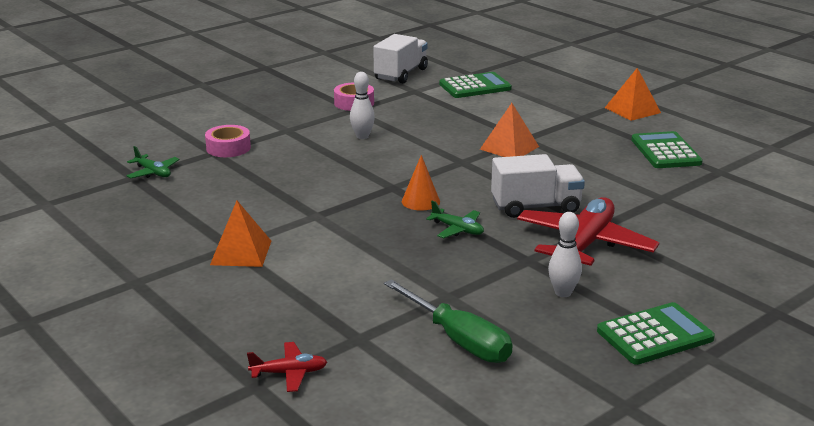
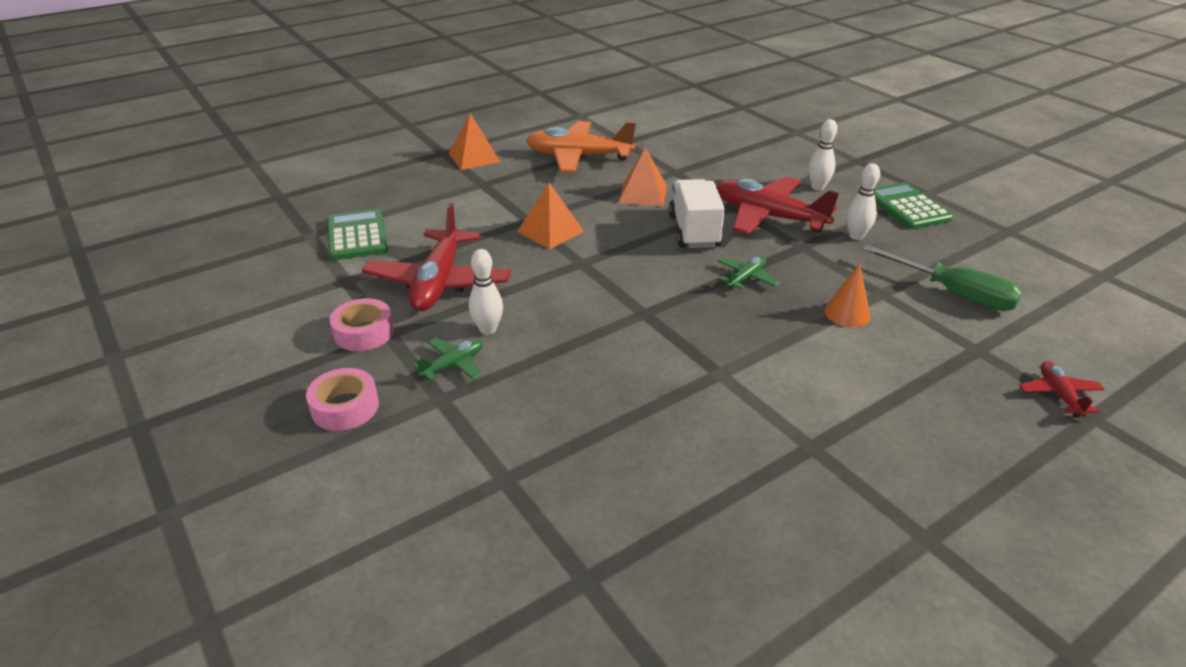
camera: 85 degrees left, 10 degrees up
(153, 172) = (572, 553): green plane -> green plane (453, 365)
(228, 148) = (491, 462): pink tape -> pink tape (345, 407)
(241, 252) = (825, 437): orange pyramid -> orange pyramid (643, 194)
(401, 74) = (274, 287): white truck -> none
(419, 117) = (438, 282): none -> red plane
(420, 201) = (681, 296): orange cone -> orange cone (847, 313)
(458, 340) = (953, 293): green screwdriver -> green screwdriver turned 75 degrees clockwise
(665, 151) = (578, 157): green calculator -> orange plane
(675, 278) = (817, 187): none -> white bowling pin

